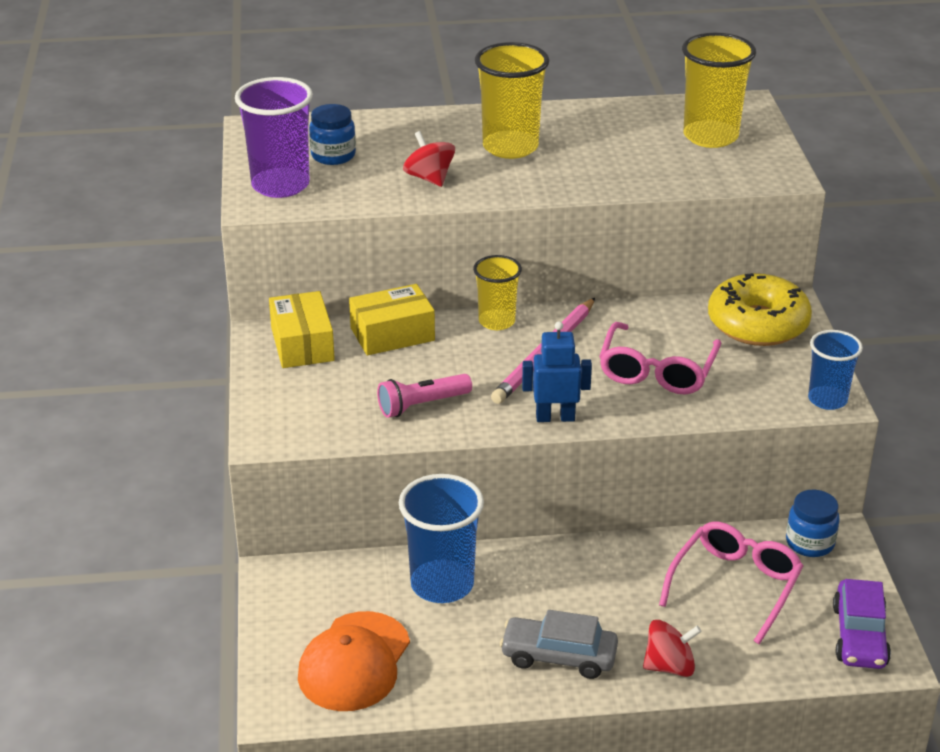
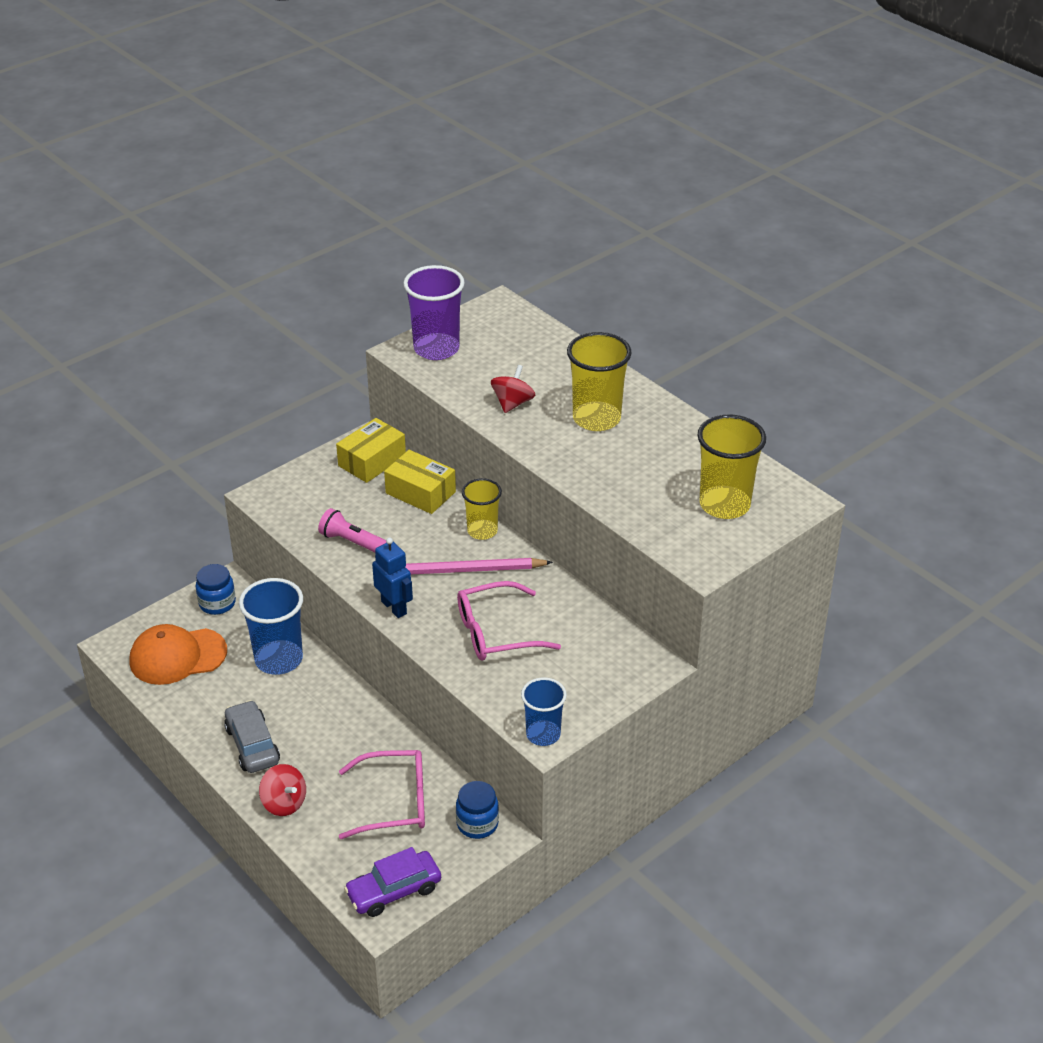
camera: 55 degrees right, 5 degrees up
(333, 156) = (498, 351): blue jar -> blue jar (217, 603)
(757, 324) = (610, 659): yellow donut -> none

